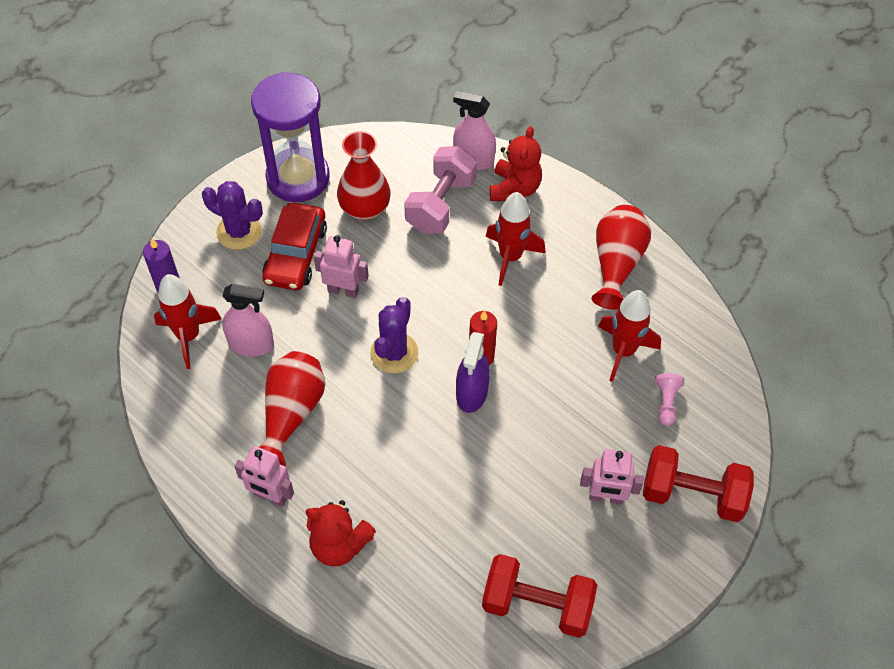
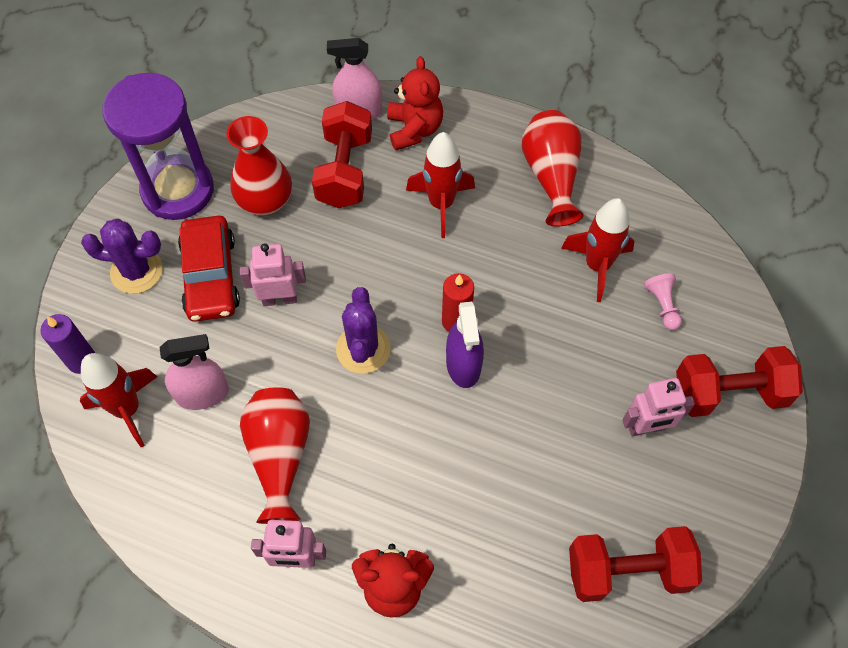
camera: 20 degrees left, 5 degrees up
(441, 204) = (345, 170): pink dumbbell -> red dumbbell

